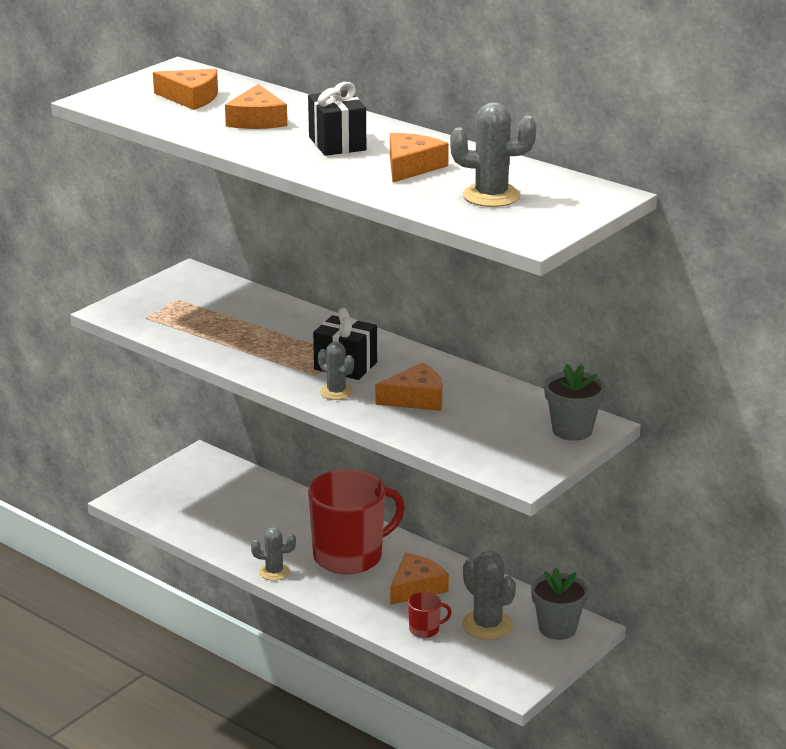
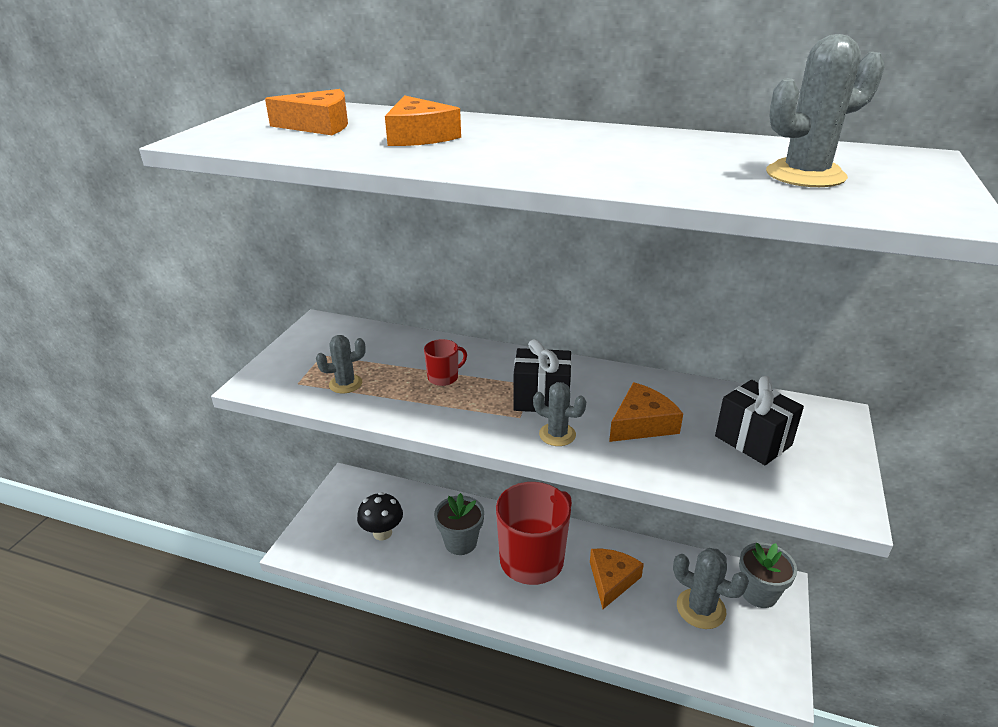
camera: 20 degrees left, 5 degrees up
(214, 505) = (382, 533): none -> black mushroom
(274, 572) = (476, 600): grey cactus -> grey cactus (345, 384)
(337, 144) = (542, 147): black gift -> black gift (753, 441)
(411, 166) = (661, 158): orange cheese -> none
(425, 629) = (652, 632): red mug -> red mug (443, 377)
(572, 430) = (822, 427): grey flower pot -> grey flower pot (460, 542)

